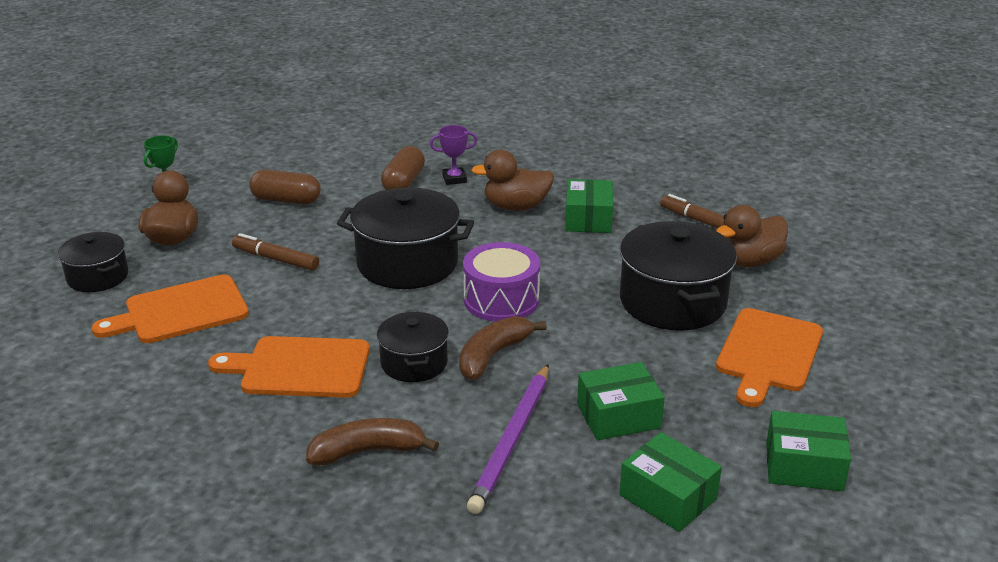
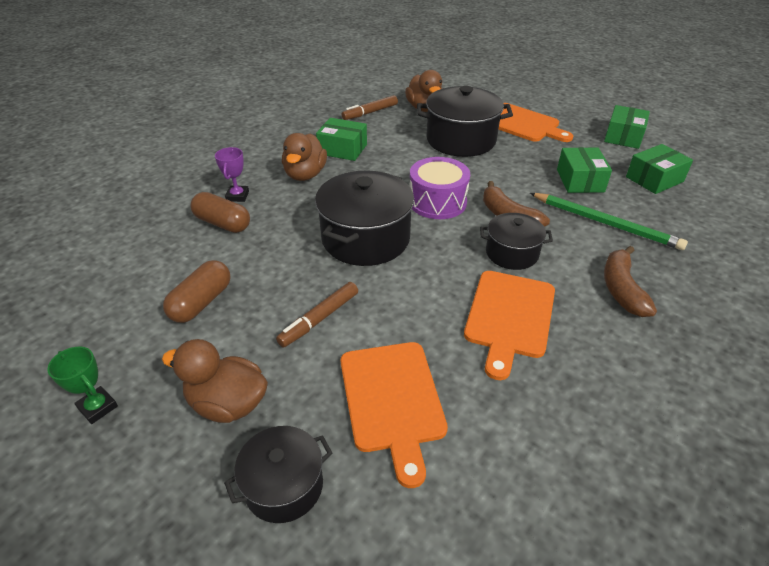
camera: 75 degrees left, 10 degrees up
(512, 440) = (605, 223): purple pencil -> green pencil

